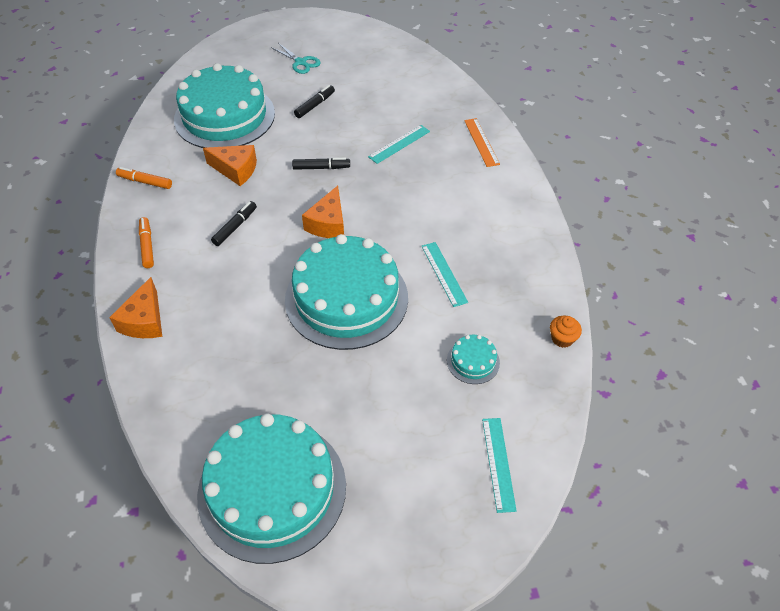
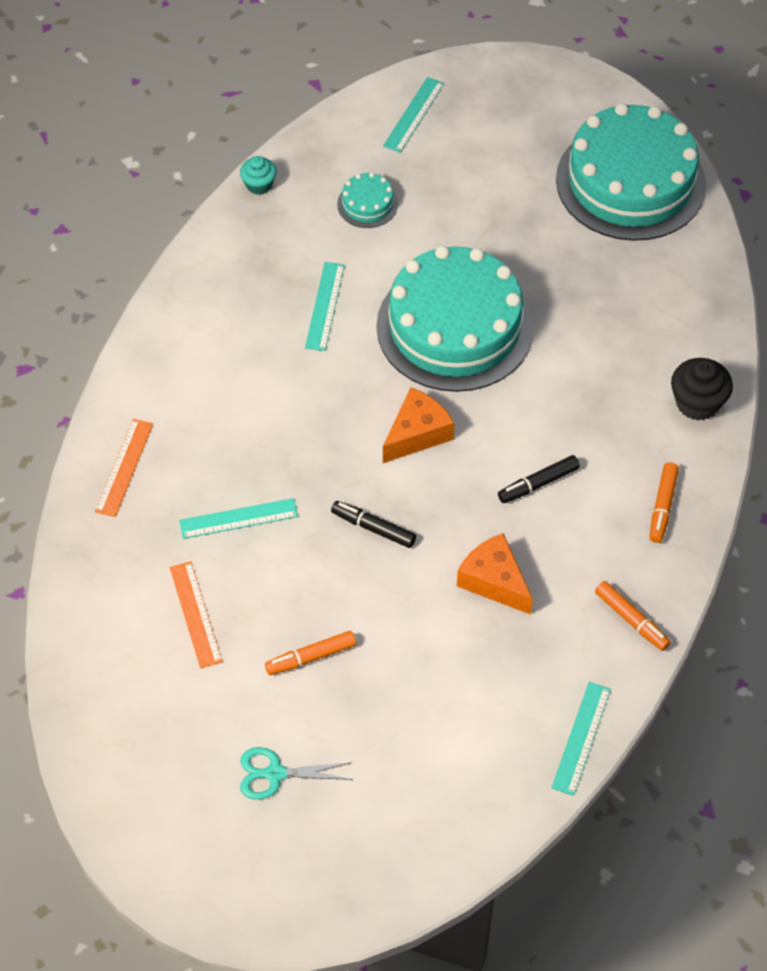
camera: 150 degrees left, 5 degrees up
(144, 320) = (697, 403): orange cheese -> black cupcake
(153, 124) = (581, 738): none -> turquoise ruler
(224, 116) = (462, 702): turquoise cake -> none
(301, 62) = (274, 774): turquoise scissors -> turquoise scissors turned 75 degrees counterclockwise
(314, 105) = (311, 657): black marker -> orange marker
(386, 100) = (195, 614): none -> orange ruler
(562, 338) = (259, 185): orange cupcake -> turquoise cupcake

